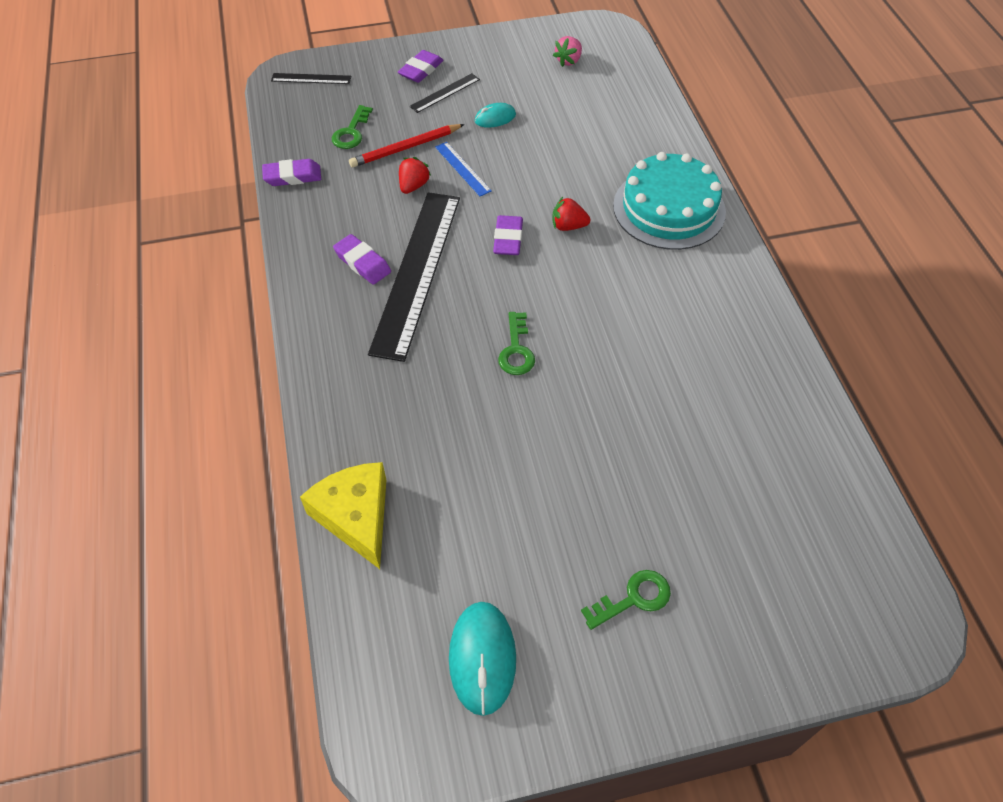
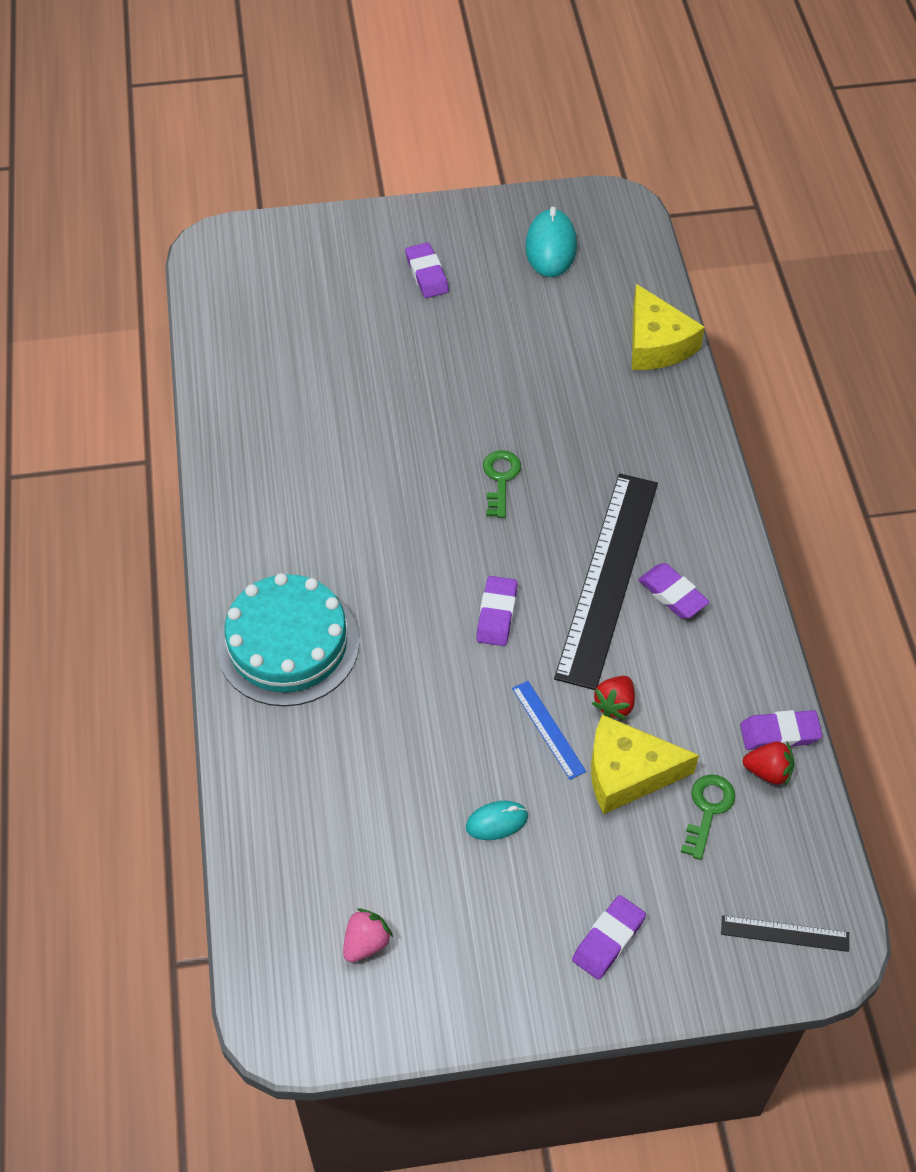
camera: 175 degrees left, 0 degrees up
(405, 148) = (627, 773): red pencil -> yellow cheese
(445, 93) = (570, 883): black ruler -> none
(568, 226) = (420, 627): red strawberry -> red strawberry (768, 771)
(633, 598) = (427, 274): green key -> purple eraser

